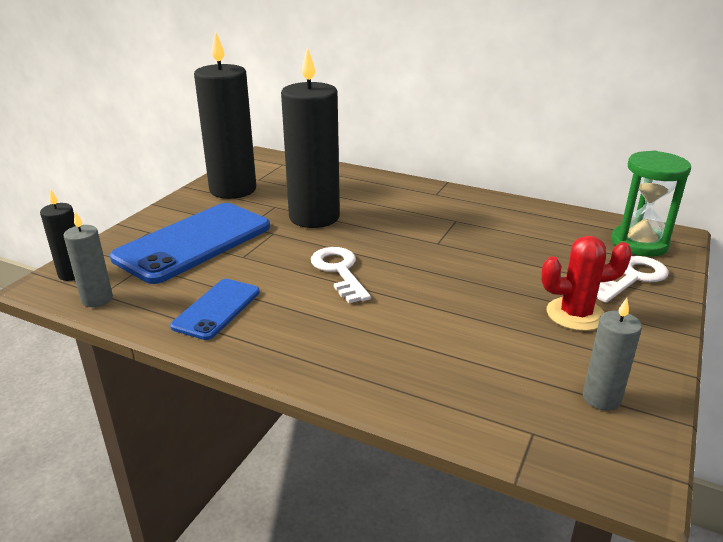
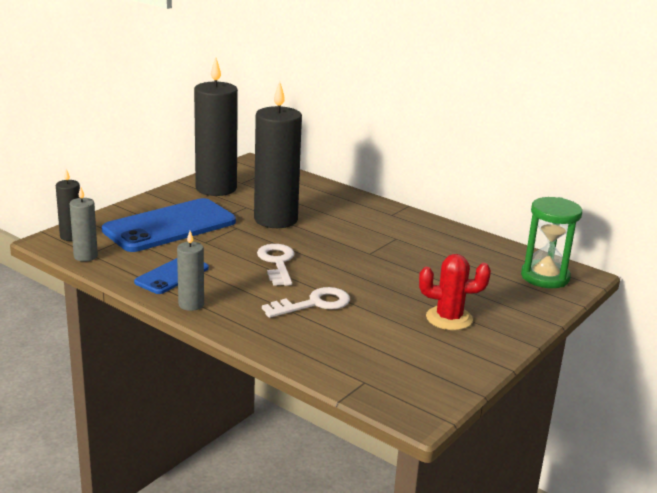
camera: 10 degrees right, 5 degrees down
(601, 398) = (429, 371): grey candle -> grey candle (191, 304)
(632, 278) = (516, 301): white key -> white key (314, 304)

